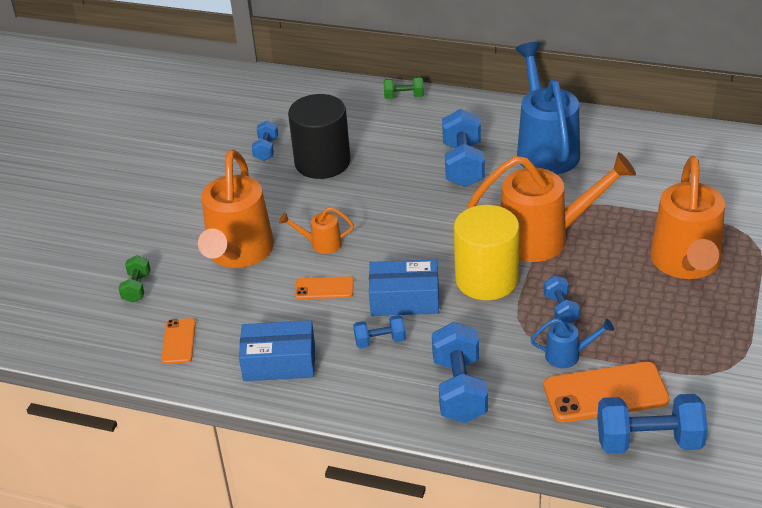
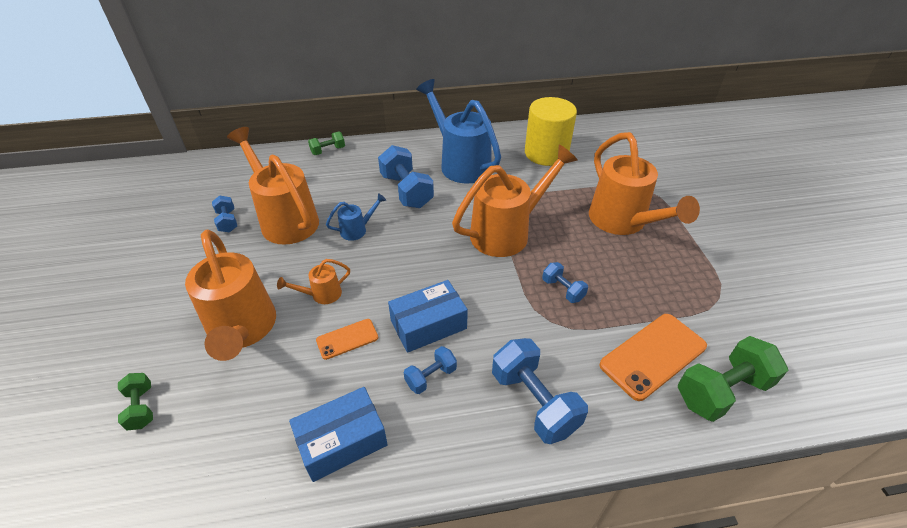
camera: 30 degrees left, 5 degrees up
(178, 341) = (216, 458): orange phone -> none
(322, 162) = (285, 219): black cylinder -> orange watering can
(486, 279) = (486, 282): yellow cylinder -> yellow cylinder (546, 153)
(568, 355) = (598, 331): blue watering can -> blue watering can (357, 230)
(649, 441) = (722, 391): blue dumbbell -> green dumbbell

